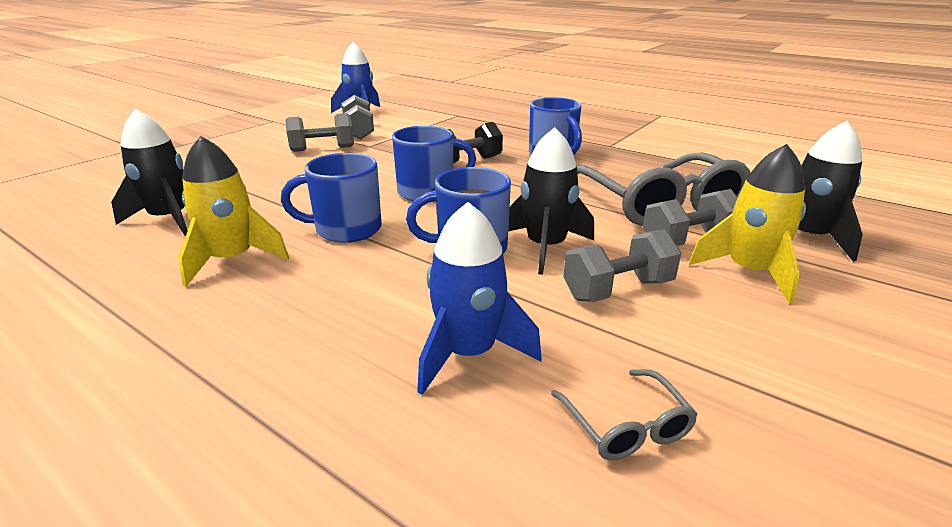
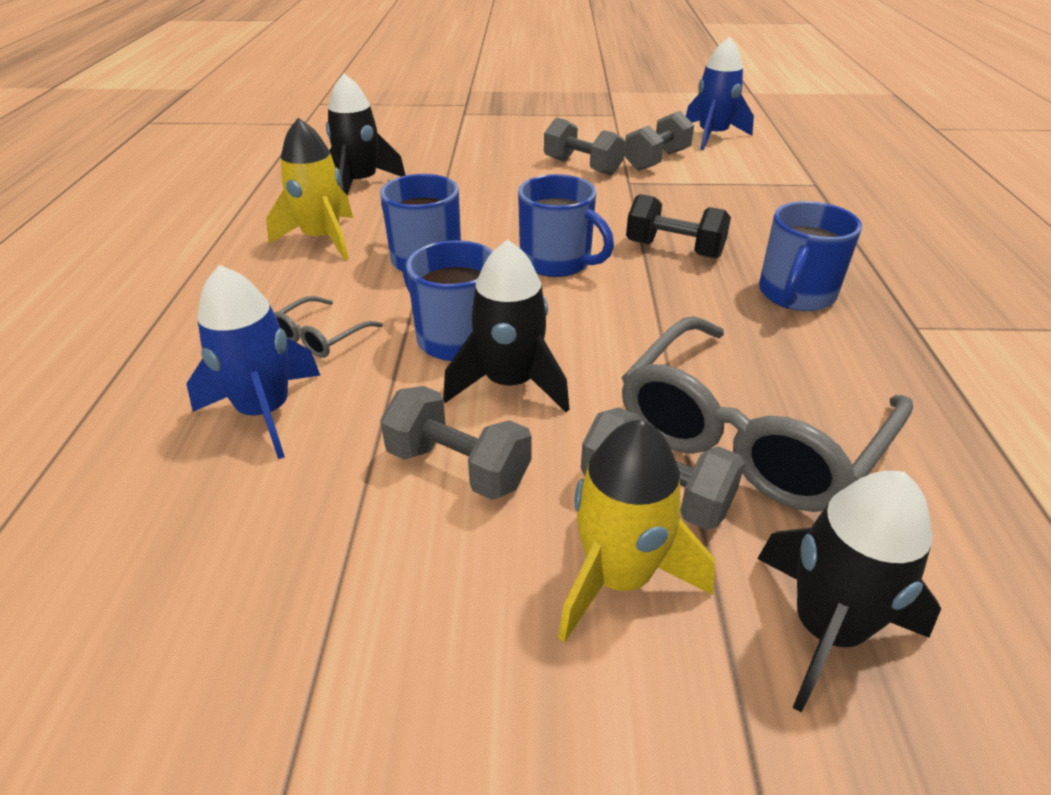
camera: 55 degrees right, 10 degrees up
(625, 425) = (207, 545): grey glasses -> grey glasses (321, 336)

